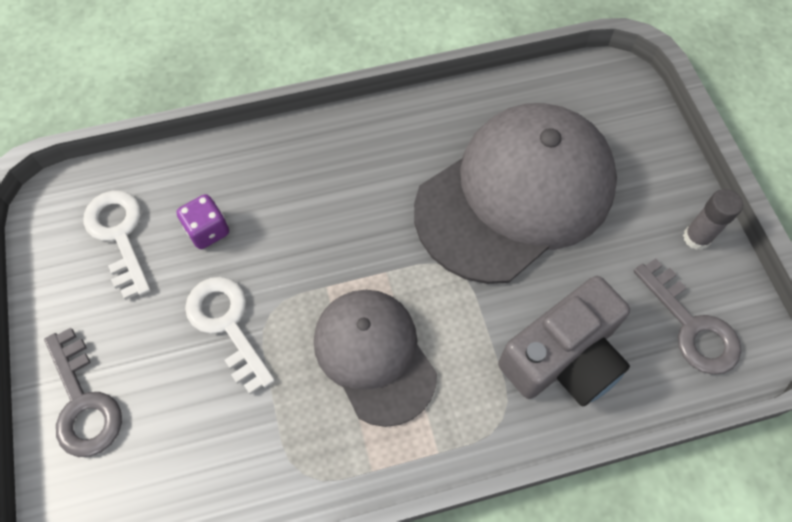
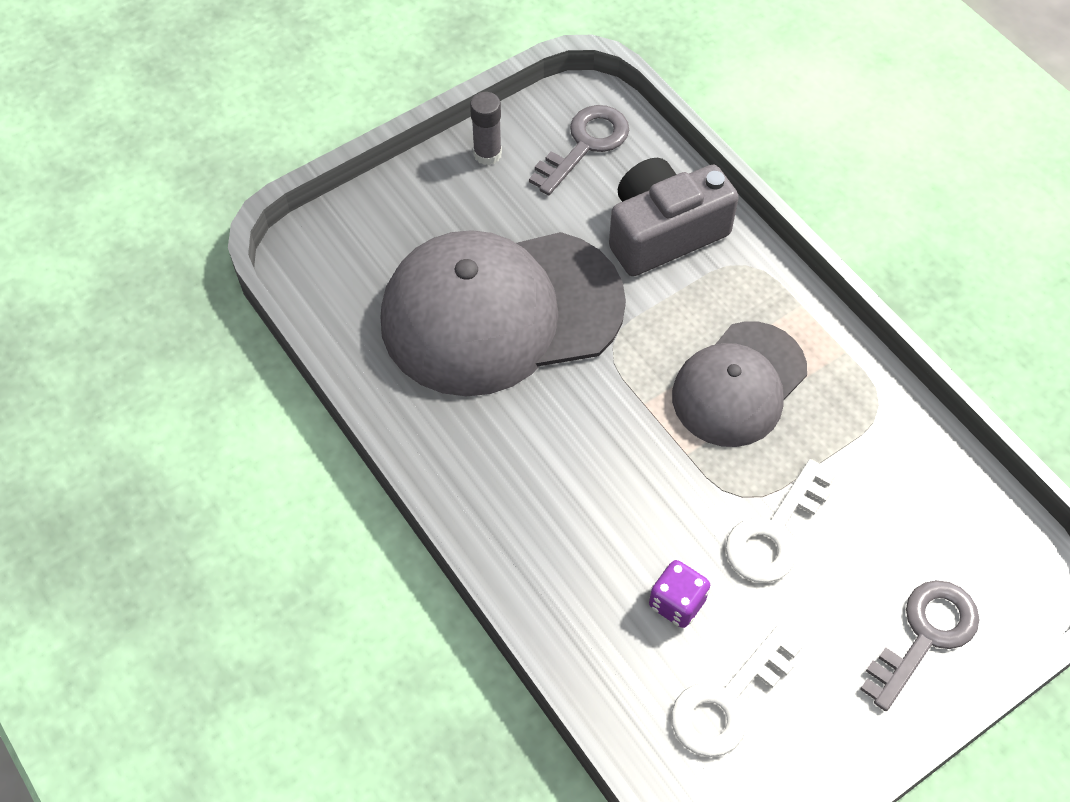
camera: 110 degrees left, 5 degrees down
(516, 195) = (500, 312): grey cap -> grey cap turned 45 degrees counterclockwise
(563, 357) = (663, 232): grey camera -> grey camera turned 60 degrees counterclockwise

